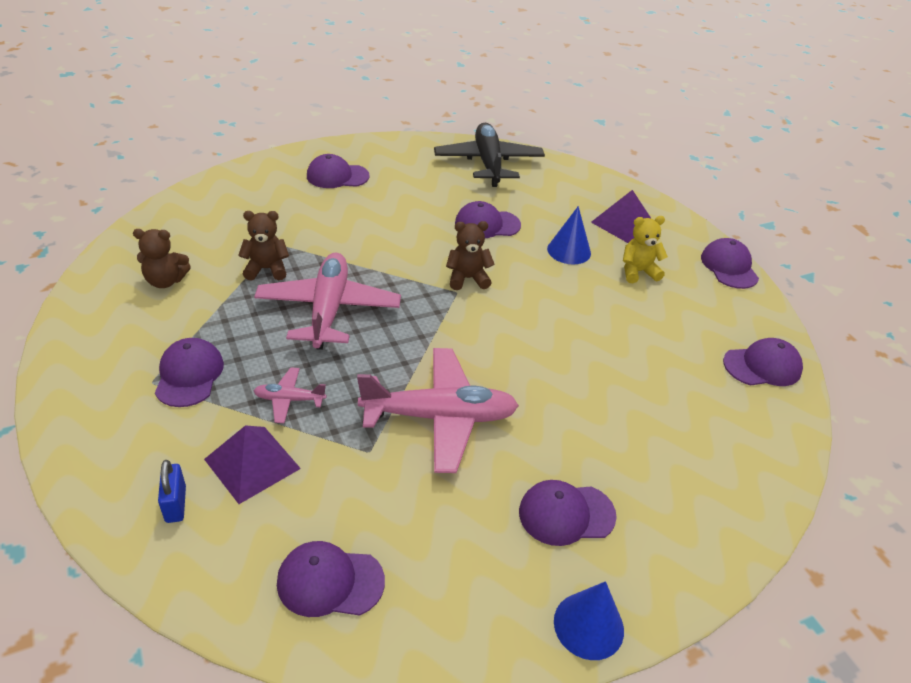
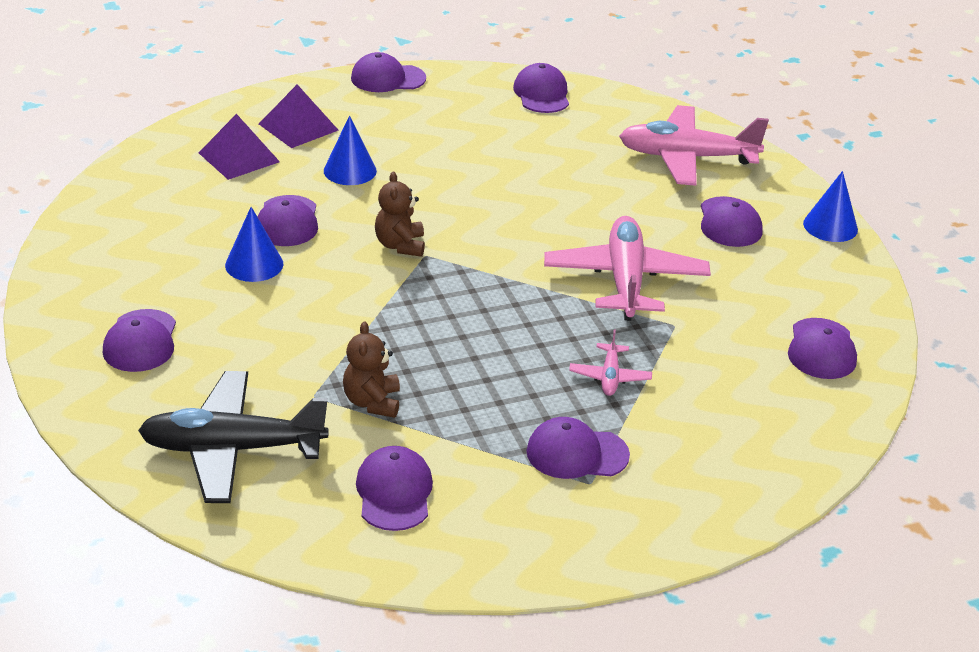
camera: 85 degrees left, 5 degrees down
(165, 281) = (394, 492): brown teddy bear -> purple cap
(176, 504) = (758, 446): blue padlock -> none
(252, 463) = (700, 399): purple pyramid -> purple pyramid (238, 157)
(328, 310) = (457, 350): pink plane -> pink plane (687, 158)
(429, 213) = (254, 264): none -> blue cone
(488, 163) = (134, 206): black plane -> black plane (232, 449)
(638, 272) = (393, 133): yellow teddy bear -> none

